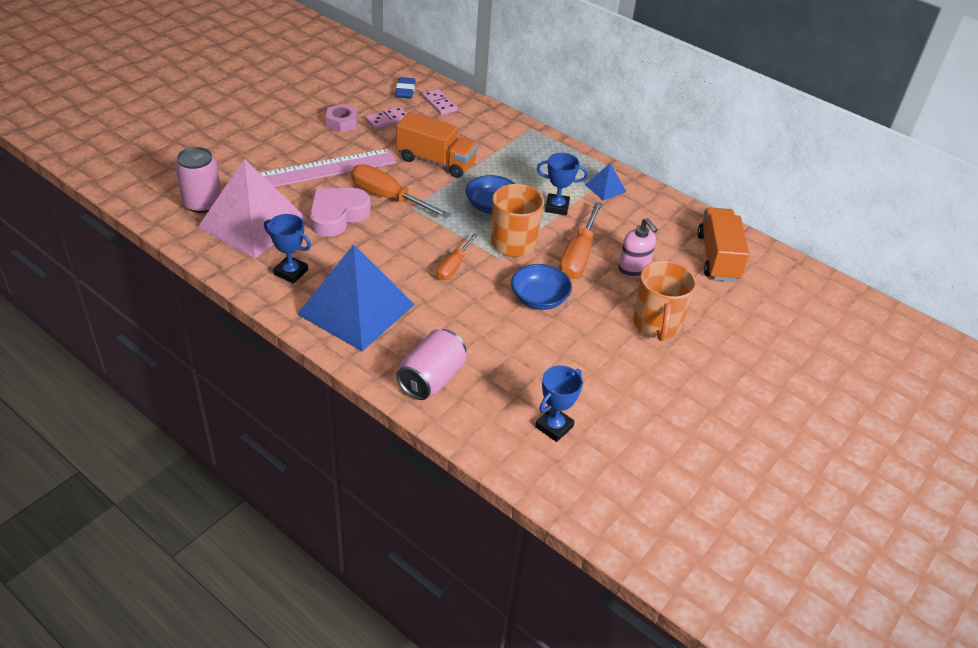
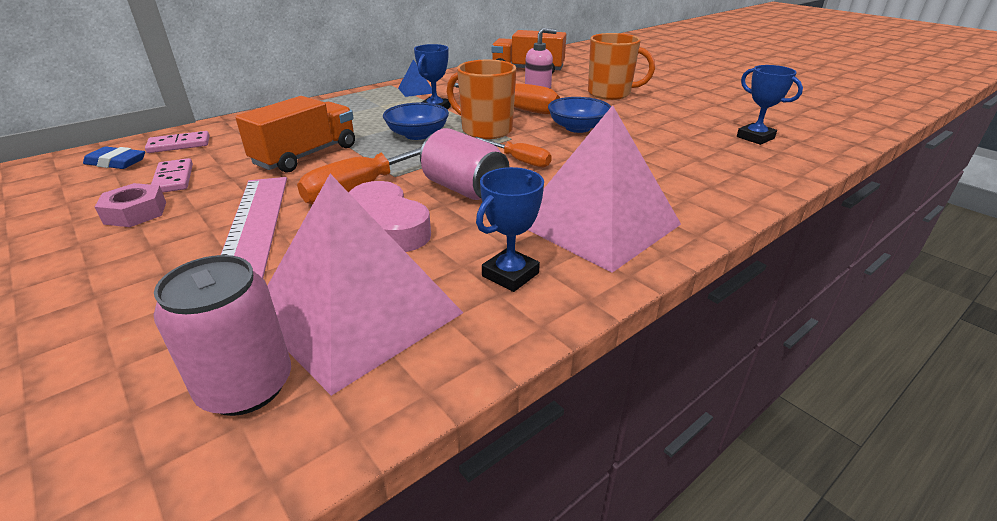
camera: 75 degrees left, 10 degrees down
(356, 309) = (597, 223): blue pyramid -> pink pyramid
(431, 379) = (714, 185): pink can -> pink can (464, 189)

